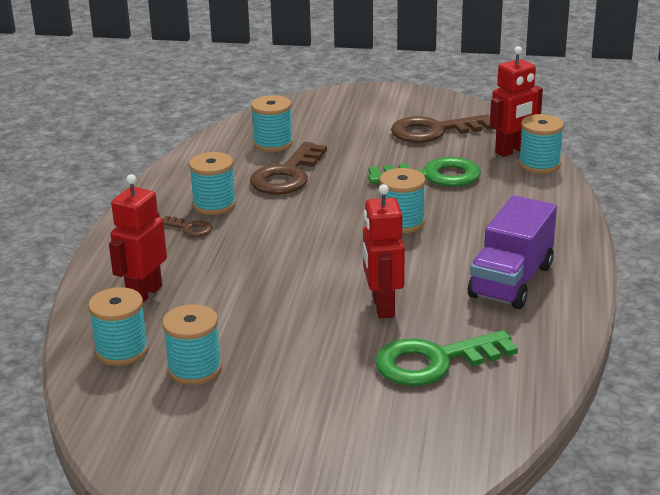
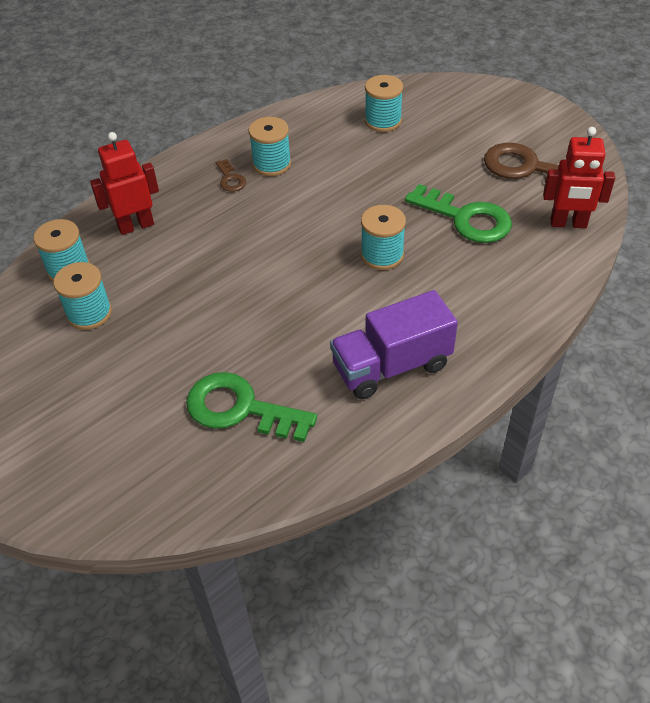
camera: 40 degrees right, 20 degrees up
(287, 175) = (355, 160): brown key -> none
(382, 307) = (268, 332): red robot -> none
(539, 164) = (573, 252): turquoise spool -> none

